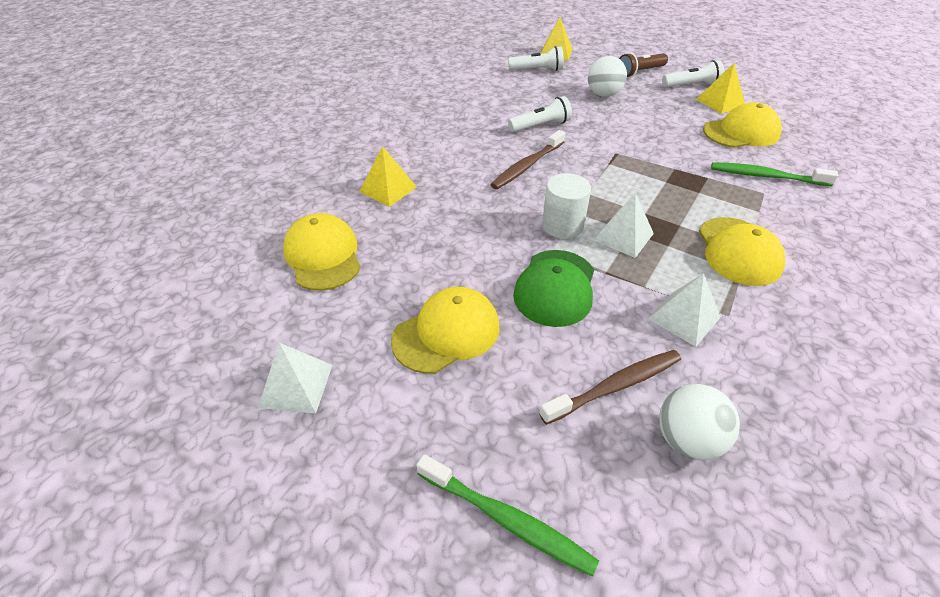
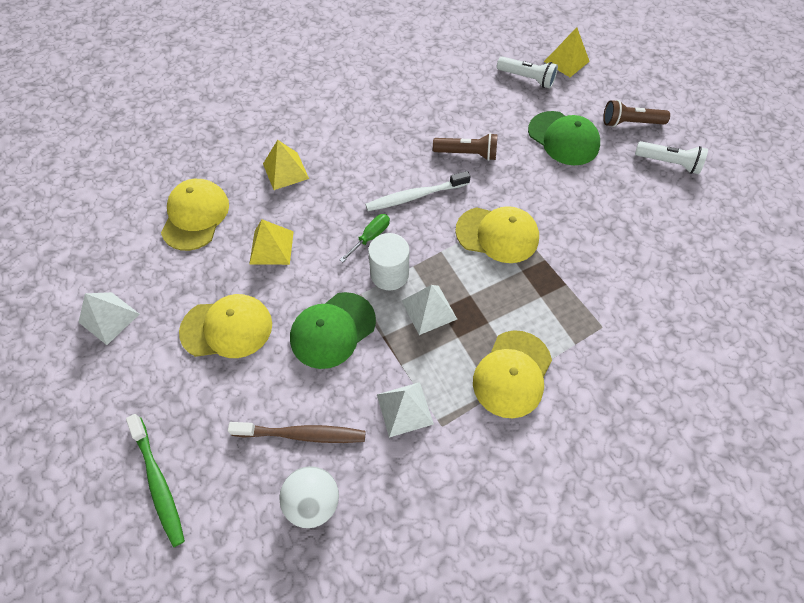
camera: 30 degrees right, 15 degrees up
(518, 206) = (370, 237): none -> green screwdriver
(527, 166) = (415, 196): brown toothbrush -> white toothbrush
(540, 126) = (467, 154): white flashlight -> brown flashlight
(603, 94) = (563, 138): white ball -> green cap
(720, 102) = (676, 198): yellow pyramid -> yellow pyramid (271, 247)
(741, 132) = (657, 247): yellow cap -> yellow cap (497, 234)
(766, 176) = (625, 310): green toothbrush -> none

